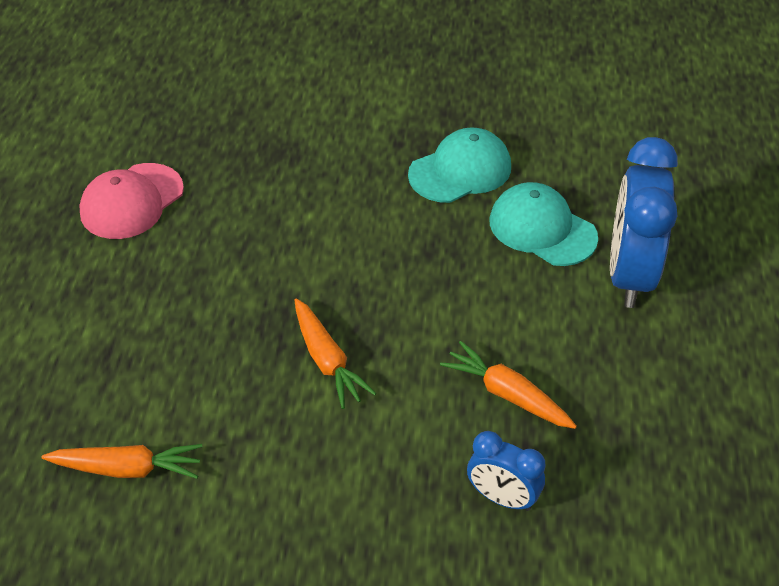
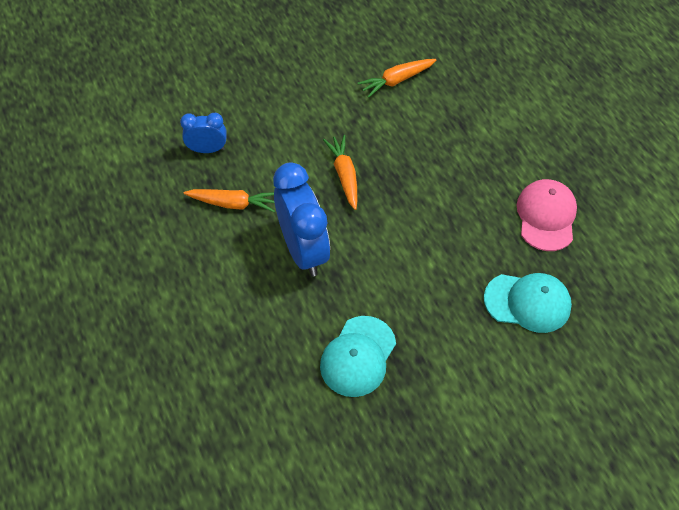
camera: 150 degrees right, 10 degrees up
(327, 360) = (344, 175): orange carrot -> orange carrot turned 45 degrees clockwise
(542, 229) = (271, 333): turquoise cap -> turquoise cap (527, 302)
(629, 275) = (195, 324): blue clock -> blue clock (303, 250)

